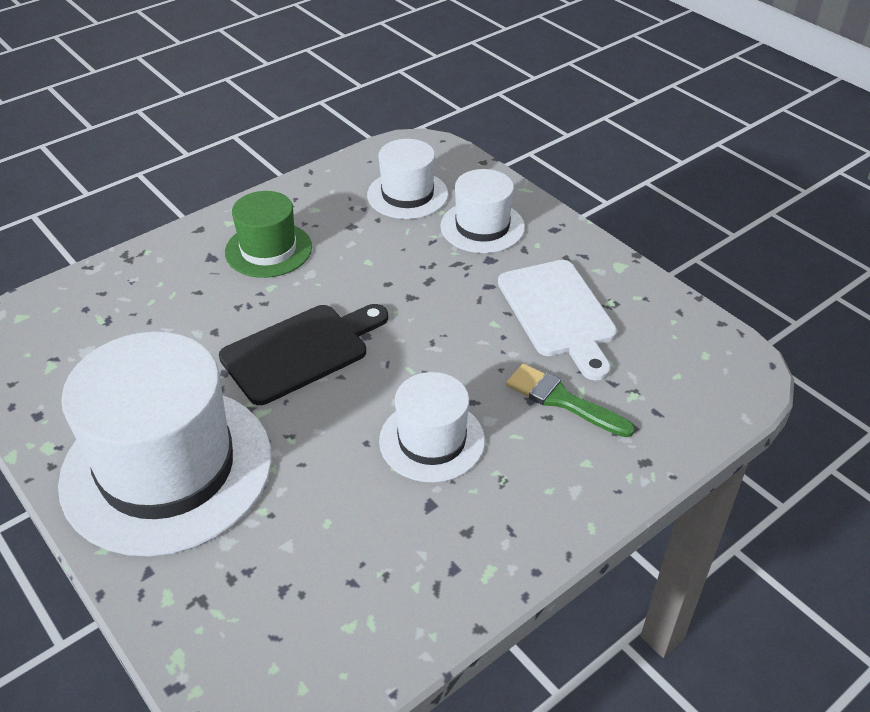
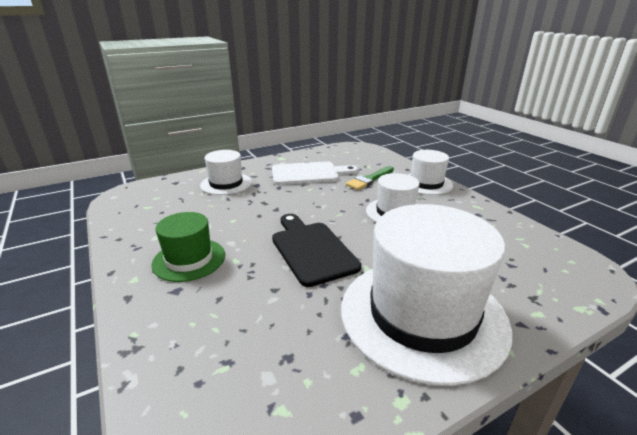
camera: 80 degrees left, 15 degrees down
(407, 194) = (173, 202): white hat -> white hat (426, 183)

